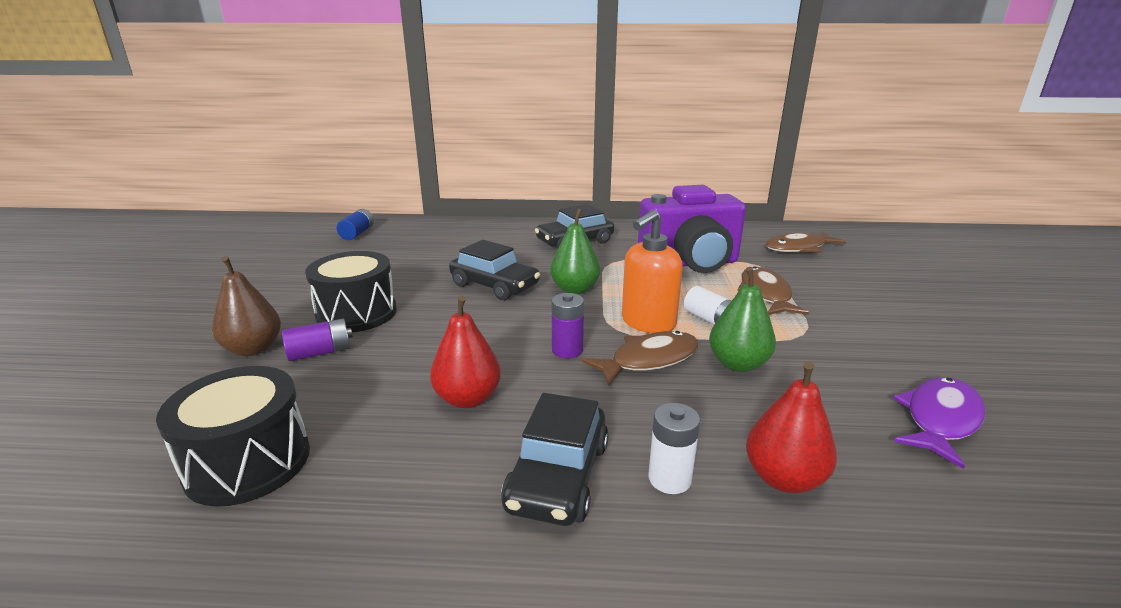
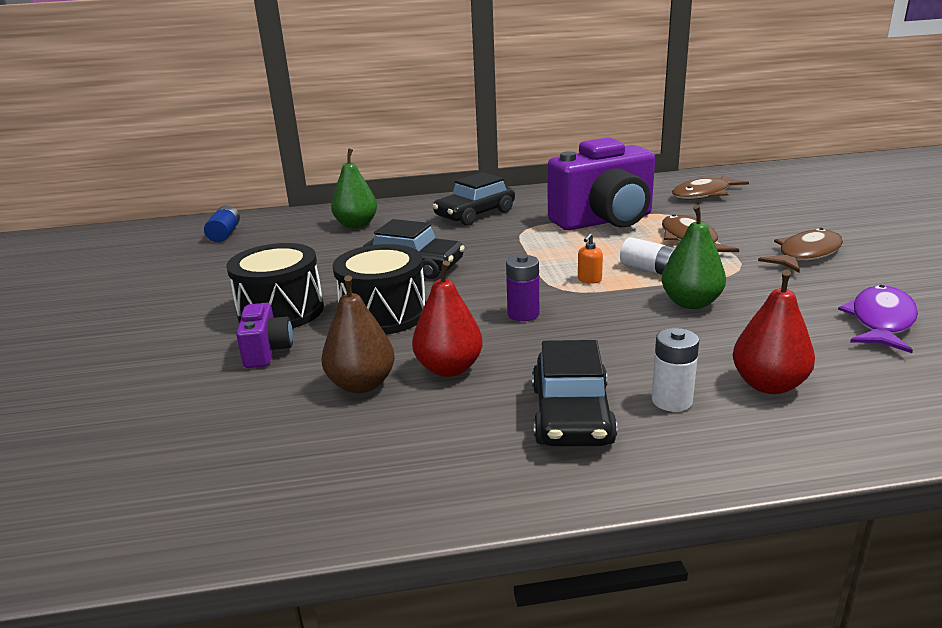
camera: 10 degrees left, 0 degrees up
(248, 462) = (262, 453): black drum -> black drum (383, 314)
(253, 349) = (190, 359): brown pear -> brown pear (361, 384)
(320, 352) = (267, 352): purple battery -> purple camera
(575, 289) = (500, 259): green pear -> green pear (356, 225)
(647, 323) = (589, 280): orange soap dispenser -> orange soap dispenser, size x0.42
(649, 360) = (606, 311): brown fish -> brown fish (806, 254)

